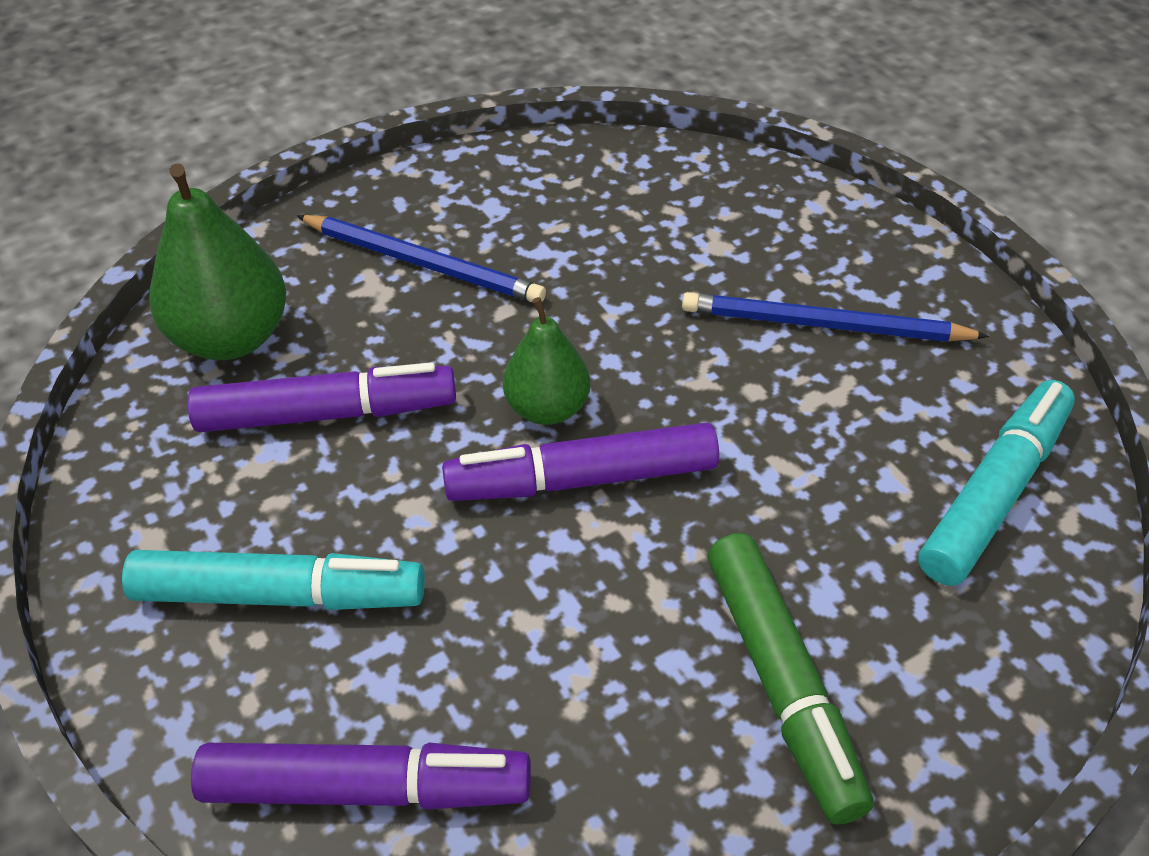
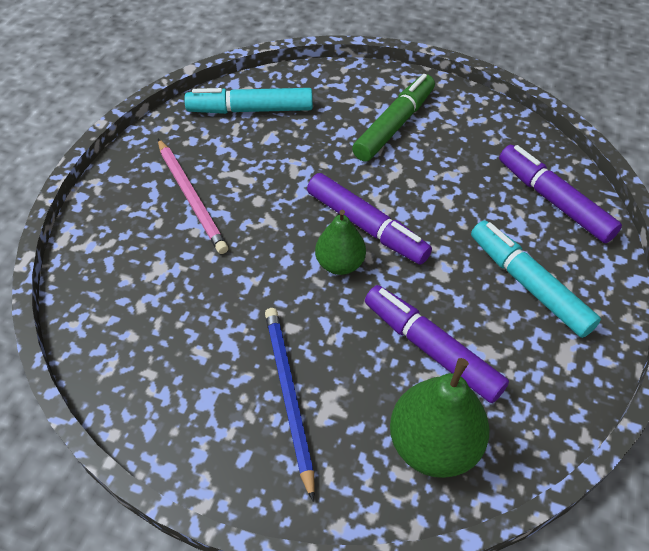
camera: 130 degrees left, 5 degrees up
(825, 325) = (191, 197): blue pencil -> pink pencil

